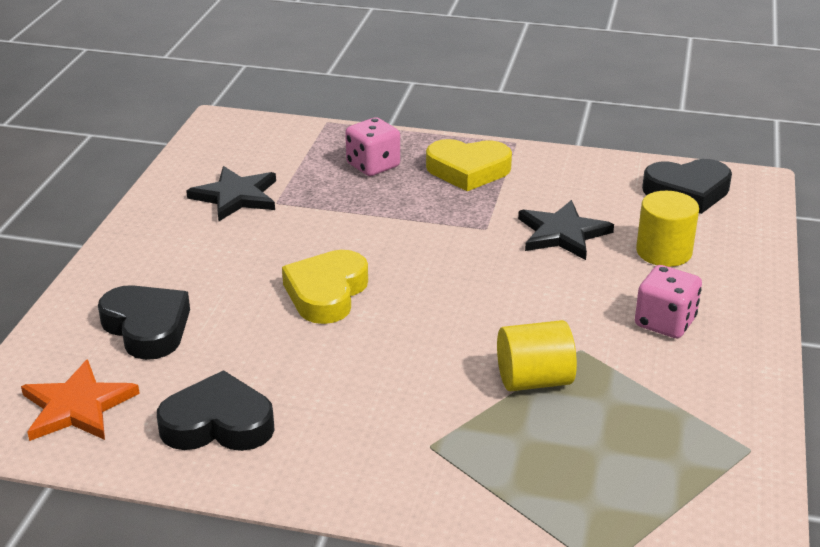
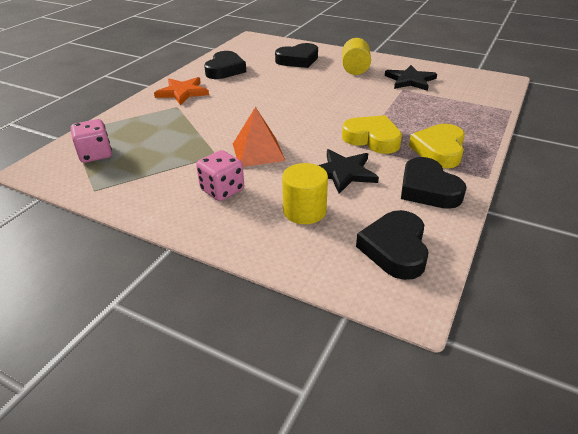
camera: 105 degrees right, 5 degrees up
(77, 406) = (253, 49): orange star -> orange star (182, 92)
(326, 293) = (306, 95): yellow heart -> yellow heart (372, 139)
(373, 165) = (446, 119): pink dice -> pink dice (95, 154)
(534, 380) = (200, 137): yellow cylinder -> yellow cylinder (355, 69)
(549, 311) = (258, 152): none -> orange pyramid
(564, 176) = (428, 189): none -> black heart

